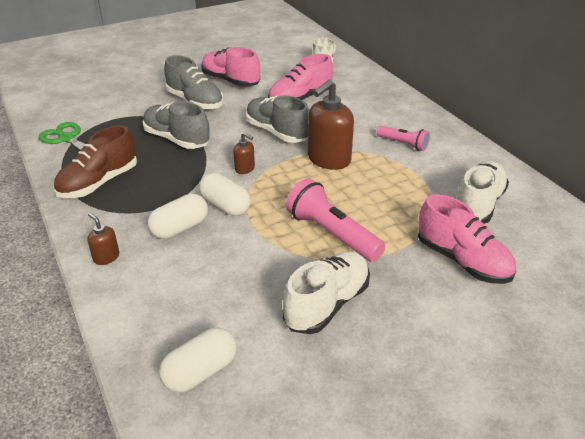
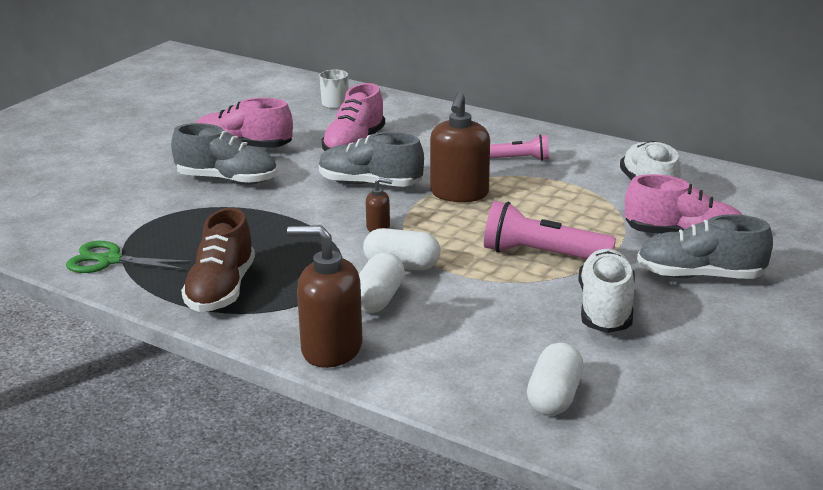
camera: 30 degrees left, 10 degrees down
(106, 257) = (331, 349): brown soap dispenser -> brown soap dispenser, size x2.11
(177, 139) = (258, 222): grey shoe -> grey shoe (700, 276)

